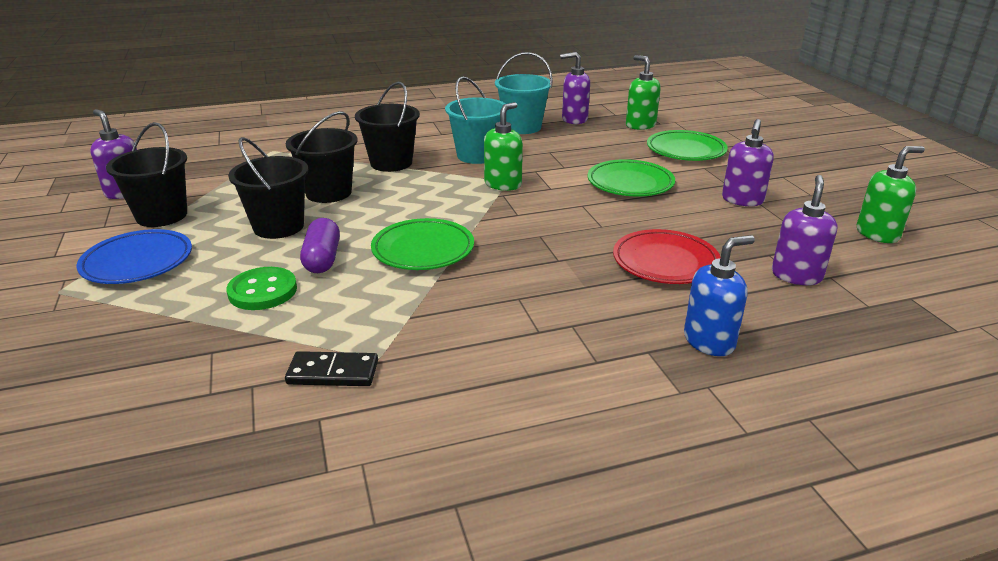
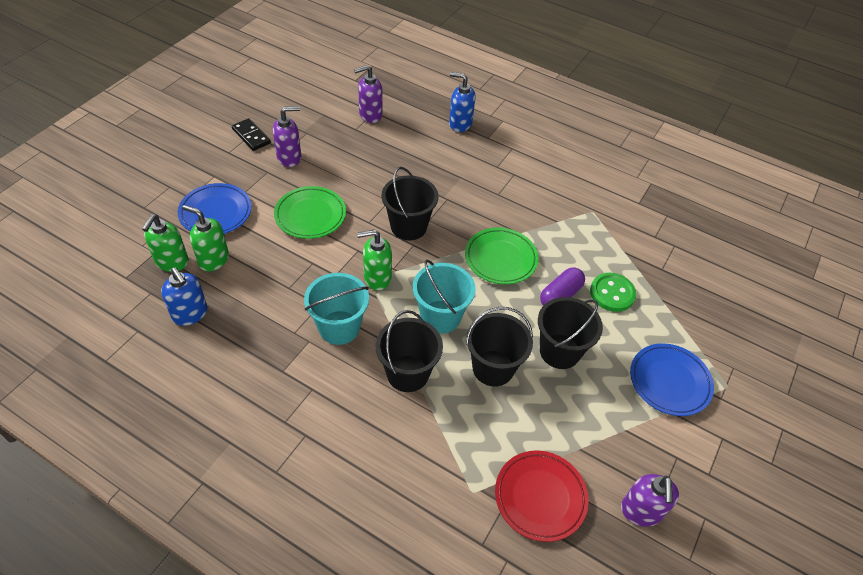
camera: 135 degrees left, 20 degrees up
(162, 215) = (629, 437): black bucket -> black bucket (408, 226)
(333, 373) = (617, 218): black domino -> black domino (251, 136)
(522, 127) = (243, 339): turquoise bucket -> turquoise bucket (440, 317)
(574, 119) = (190, 314): purple soap dispenser -> blue soap dispenser
(665, 262) = (405, 160): red plate -> red plate (540, 497)
(685, 150) = (215, 212): green plate -> blue plate
(877, 234) = (289, 100): green soap dispenser -> green soap dispenser (213, 259)

